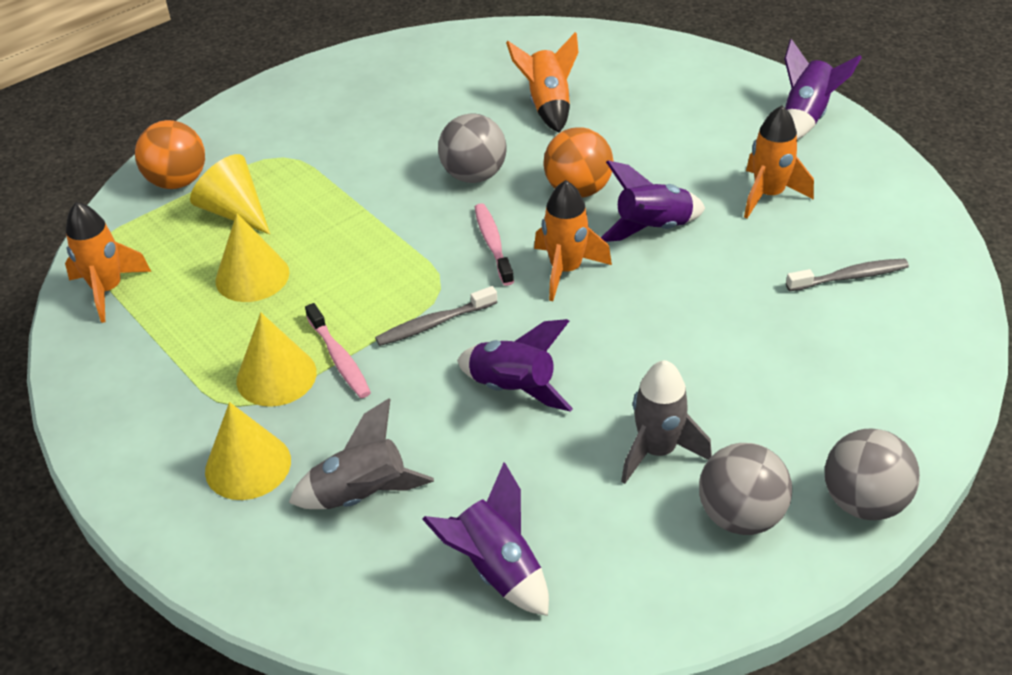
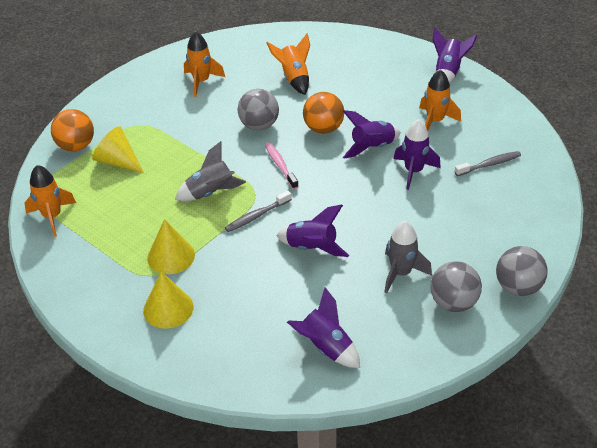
camera: 10 degrees left, 0 degrees up
(252, 276) = (140, 199): yellow cone -> none
(339, 358) = (206, 242): pink toothbrush -> none
(362, 495) = (239, 317): grey rocket -> grey rocket (211, 193)
(566, 270) = (327, 177): orange rocket -> orange rocket (201, 81)
(715, 275) = (413, 171): none -> purple rocket

